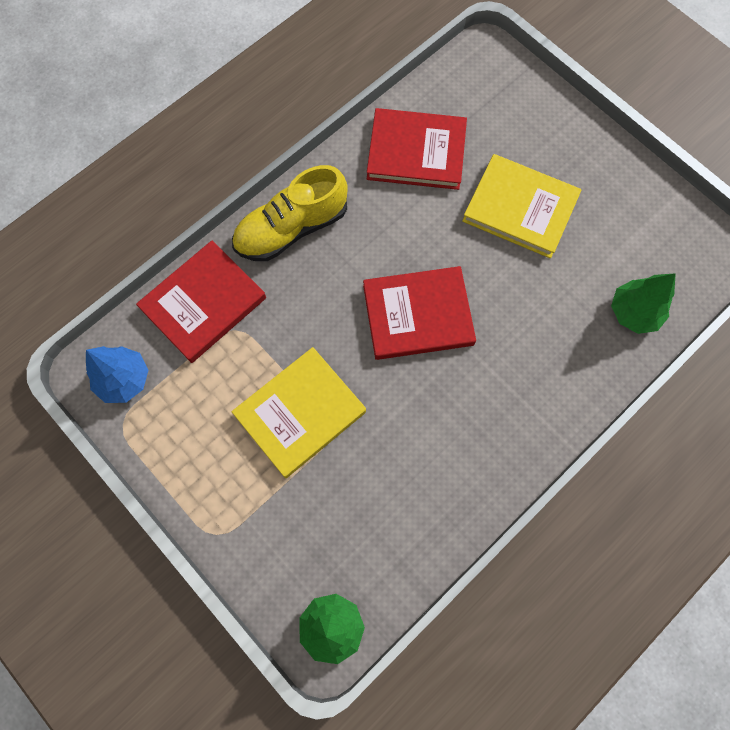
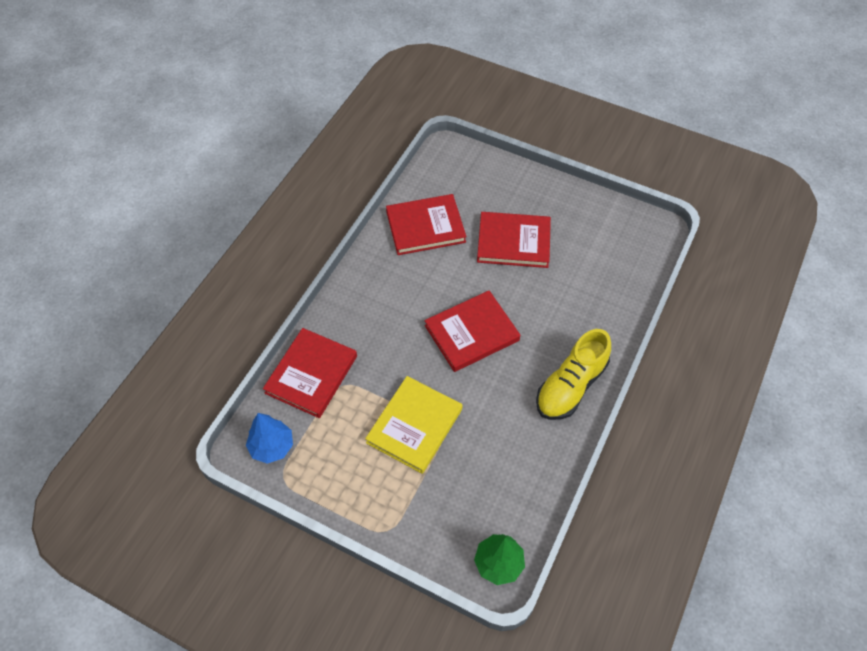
camera: 20 degrees left, 15 degrees down
(291, 228) = (356, 304): yellow shoe -> yellow shoe (571, 386)
(520, 208) = (513, 242): yellow book -> red book
(633, 312) = (618, 285): green tree -> none

